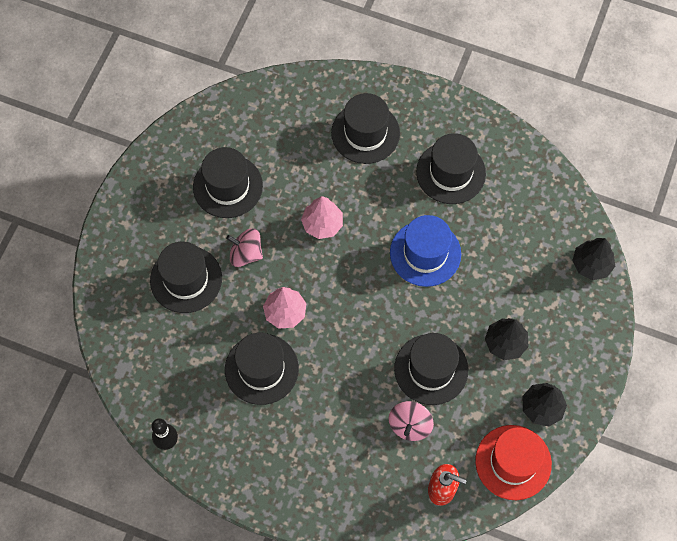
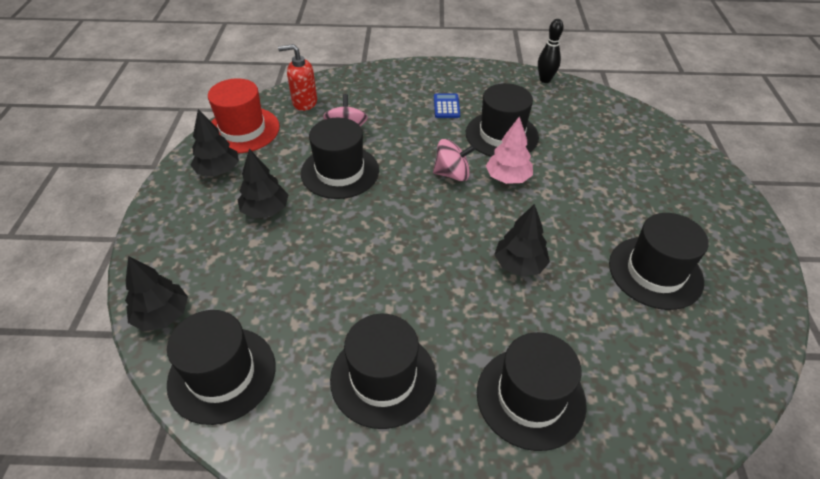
camera: 160 degrees right, 20 degrees down
(186, 279) = (623, 178): black hat -> black hat (222, 374)
(246, 254) = (582, 214): pink spinning top -> pink spinning top (452, 174)
(295, 431) = (446, 106): none -> blue calculator
(322, 224) = (519, 264): pink tree -> black tree
(425, 253) = (383, 269): blue hat -> none

